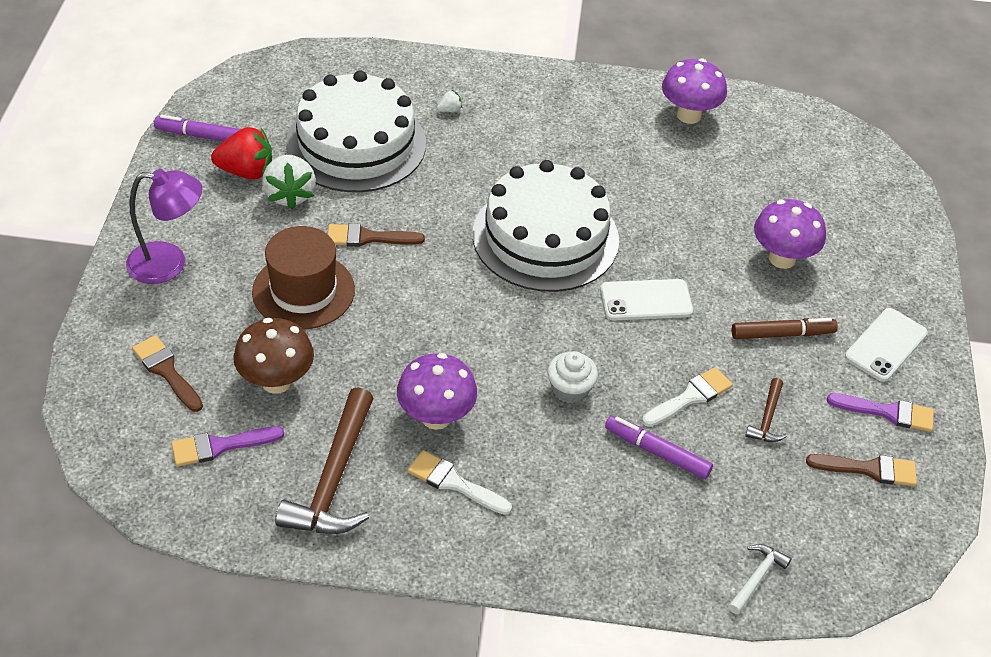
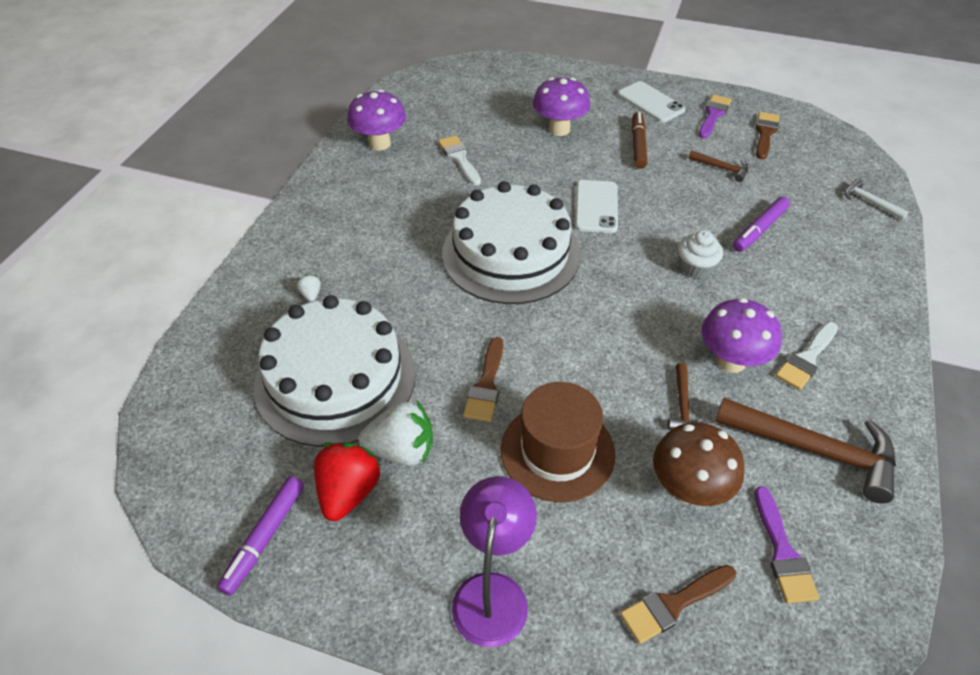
camera: 75 degrees left, 0 degrees up
(370, 378) = (683, 406): none -> brown hammer
(690, 397) = (702, 202): white brush -> white brush (459, 158)

